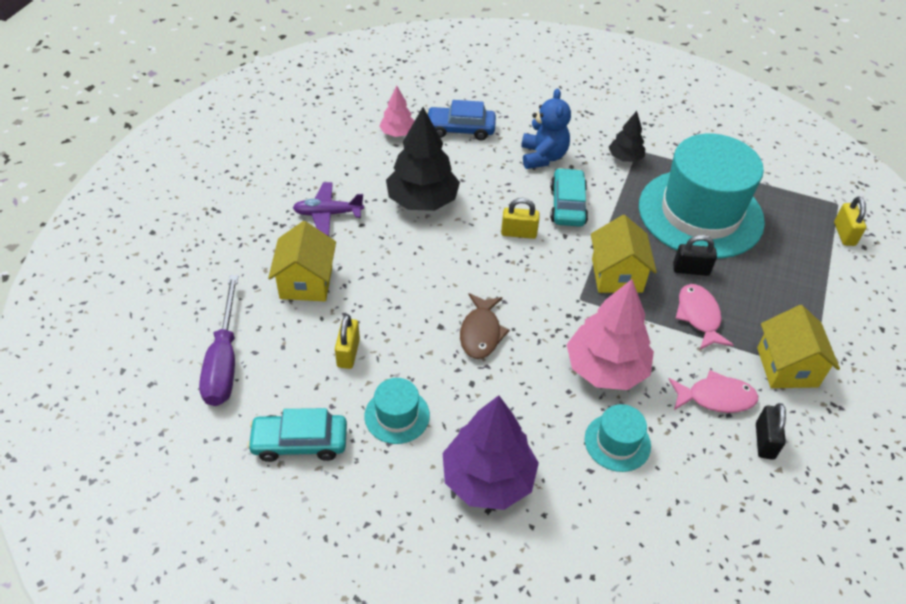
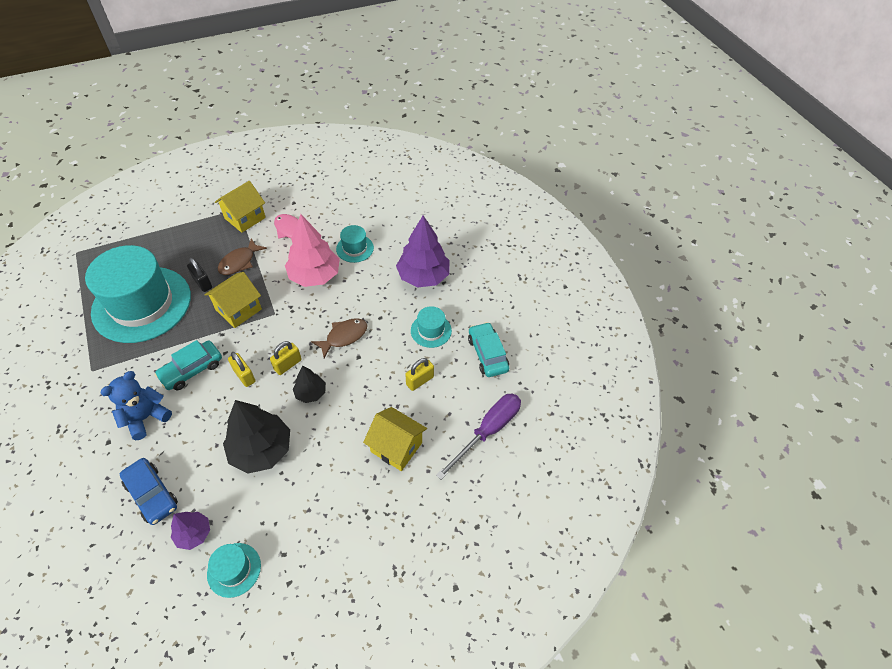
camera: 135 degrees left, 5 degrees up
(300, 442) = (487, 354): turquoise car -> turquoise car turned 150 degrees counterclockwise
(306, 282) = (396, 447): yellow house -> yellow house turned 75 degrees clockwise
(328, 214) = (328, 493): purple plane -> none
(342, 137) = (234, 569): none -> turquoise hat
(397, 133) = (194, 533): pink tree -> purple tree
(625, 158) = (107, 372): black tree -> black tree (311, 393)
(699, 316) = (239, 262): pink fish -> brown fish
(764, 441) = (301, 206): black padlock -> none
(844, 234) = (107, 238): yellow padlock -> yellow padlock (288, 365)

